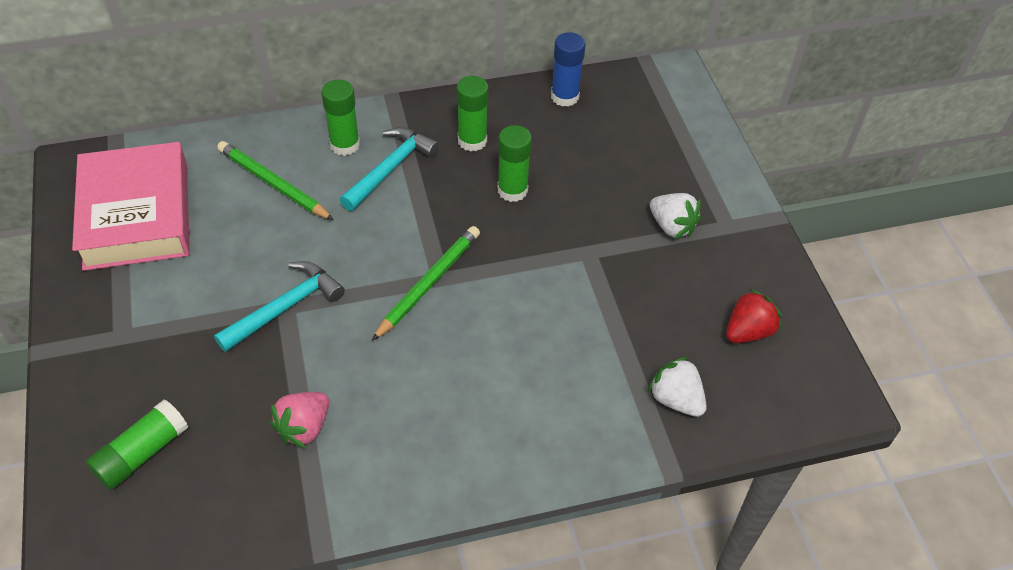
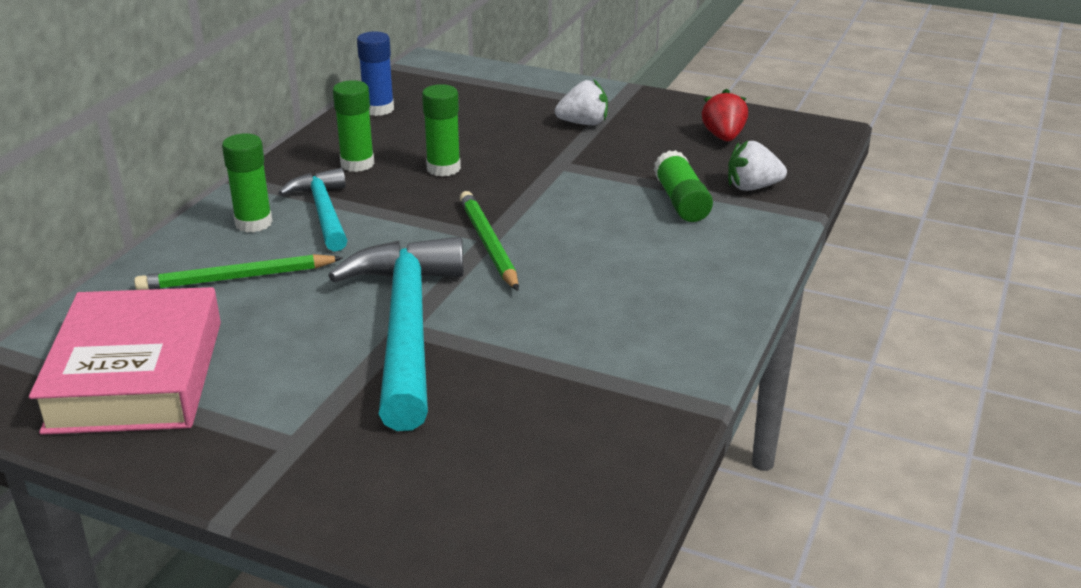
camera: 50 degrees left, 20 degrees down
(137, 215) = (136, 375): pink book -> pink book turned 60 degrees clockwise
(142, 453) = (475, 484): green glue stick -> green glue stick (681, 201)
(285, 308) = (406, 328): turquoise hammer -> turquoise hammer, size x1.75
(304, 427) = (567, 369): pink strawberry -> none

